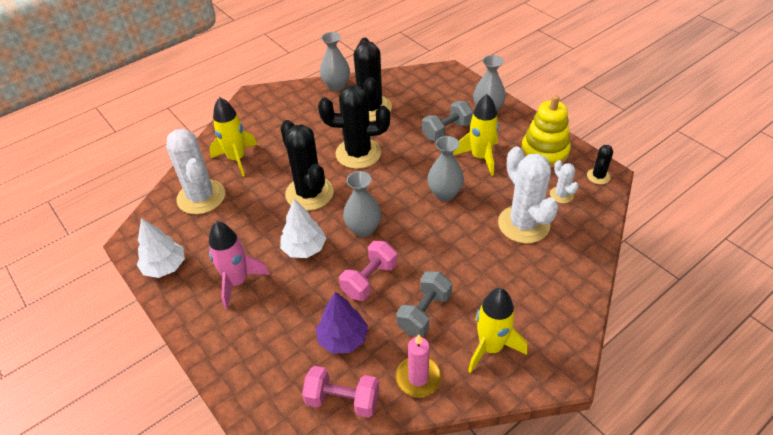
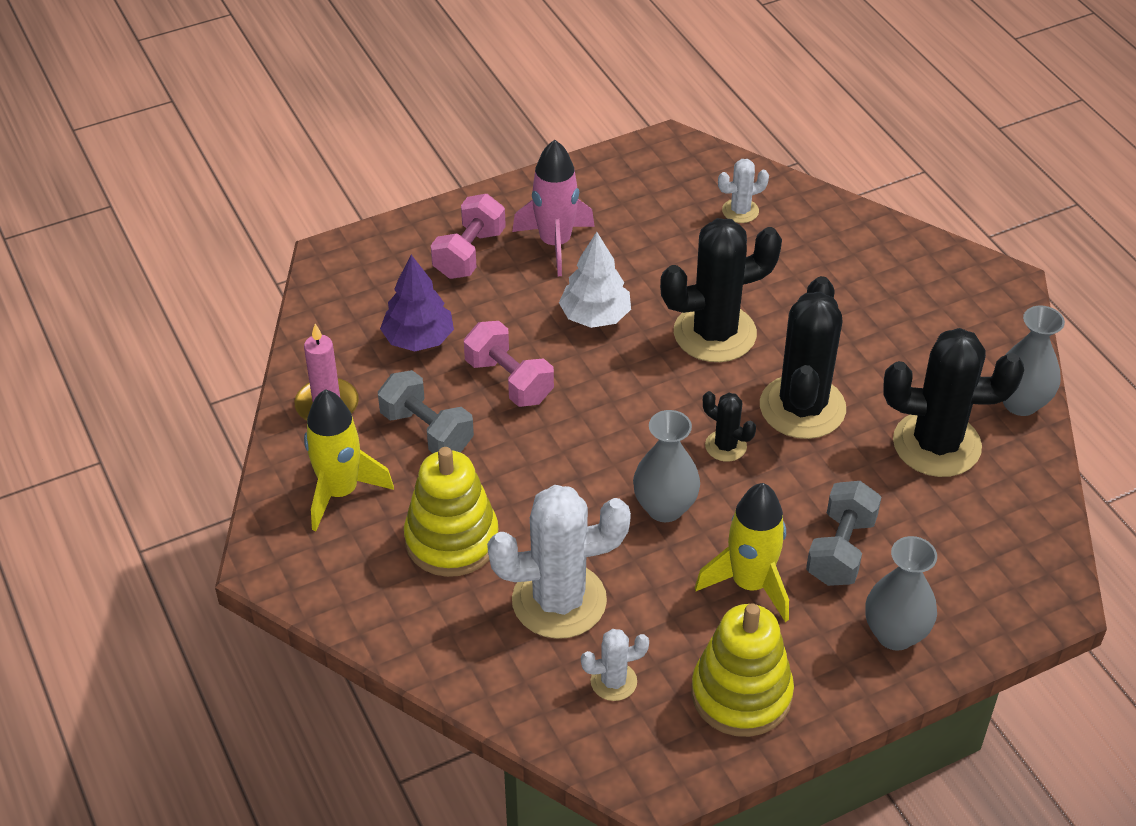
camera: 100 degrees right, 0 degrees up
(165, 267) = (608, 175): white tree -> none
(201, 197) = (740, 211): white cactus -> white cactus, size x0.47
(237, 159) = (823, 253): yellow rocket -> none
(342, 400) = (328, 328): pink dumbbell -> pink dumbbell (469, 254)
(363, 229) = (613, 388): grey vase -> none
(447, 131) = (840, 550): grey dumbbell -> grey dumbbell turned 45 degrees clockwise
(503, 279) = (452, 540): none -> yellow stacking toy
(598, 176) = (647, 762): black cactus -> black cactus (725, 446)

